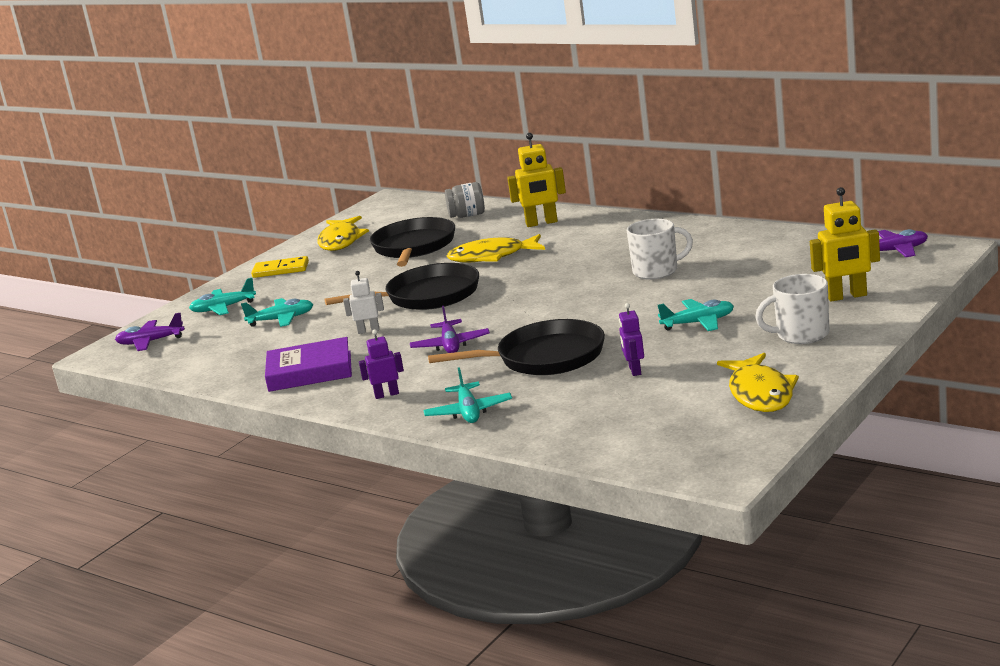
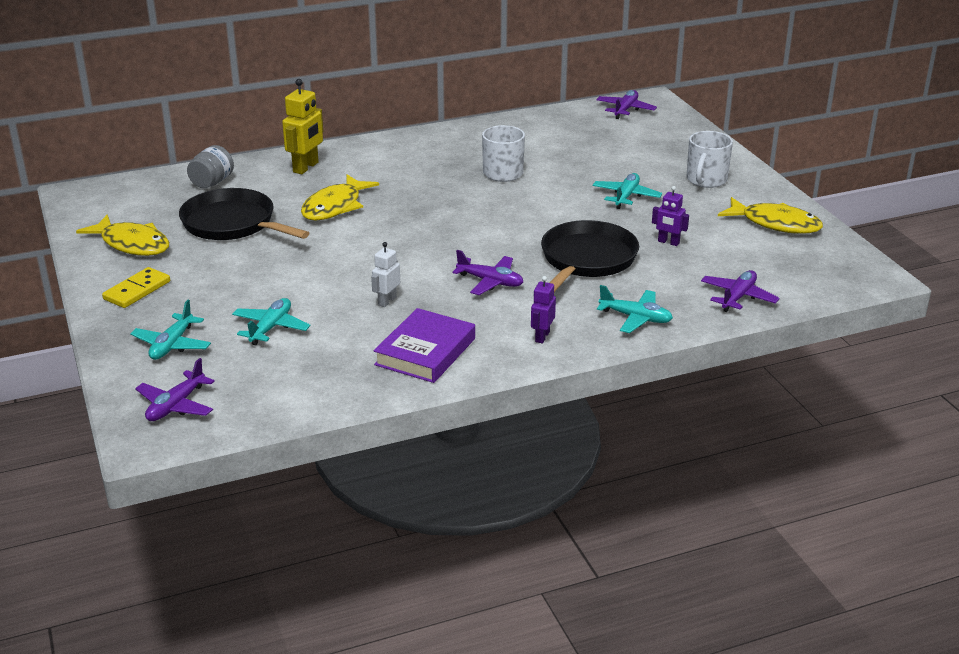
camera: 60 degrees left, 10 degrees up
(427, 296) = (363, 255): black pan -> none
(572, 433) = (738, 297): none -> purple plane
(847, 296) = (671, 147): yellow robot -> none

